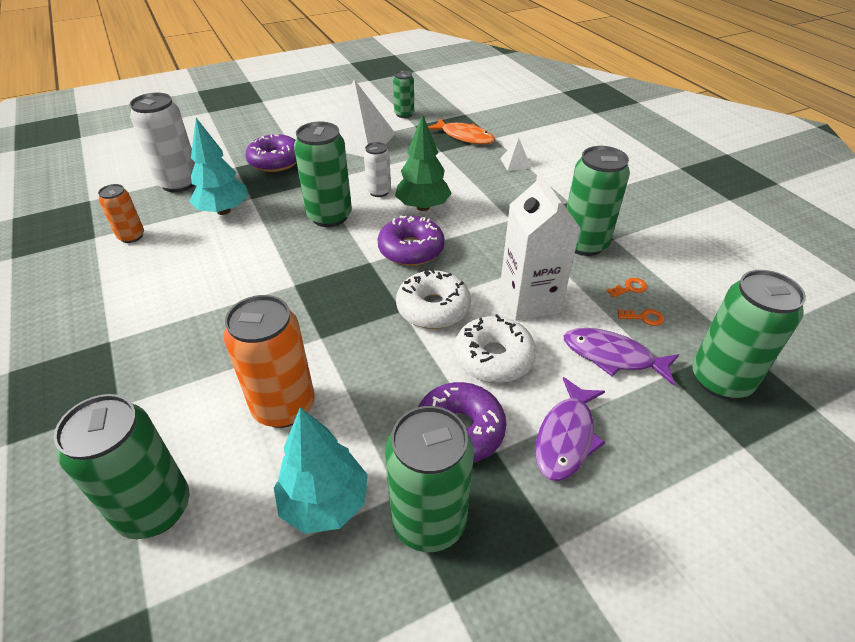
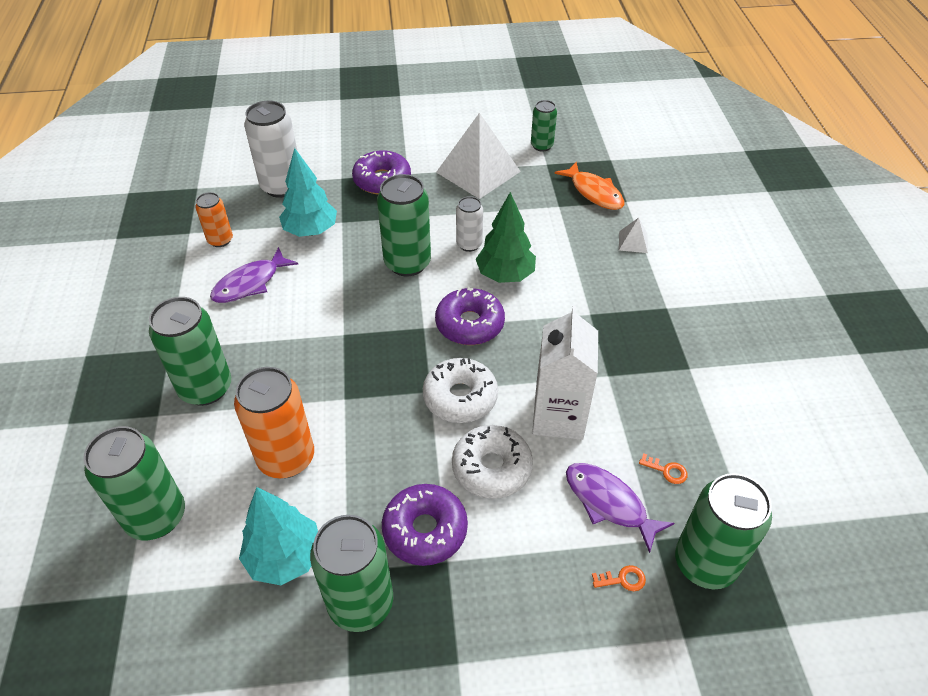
camera: 20 degrees right, 5 degrees up
(566, 437) = (518, 569): purple fish -> purple fish (250, 283)
(584, 244) = (653, 366): green can -> green can (206, 388)
(629, 288) = (671, 432): orange key -> orange key (622, 579)

